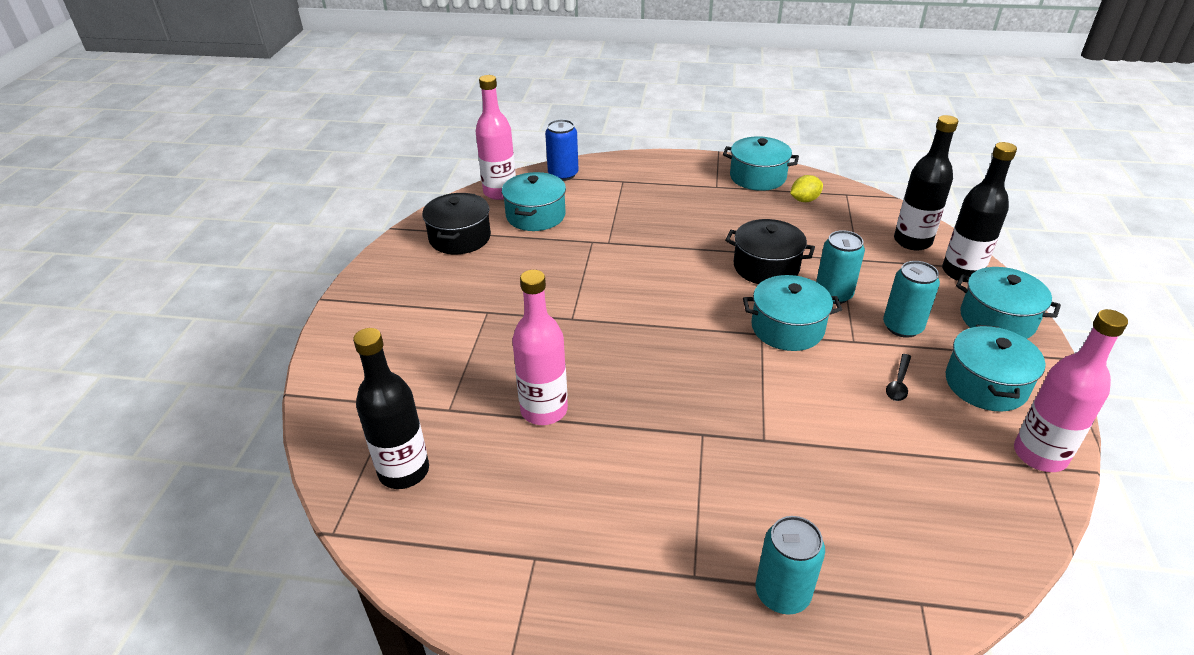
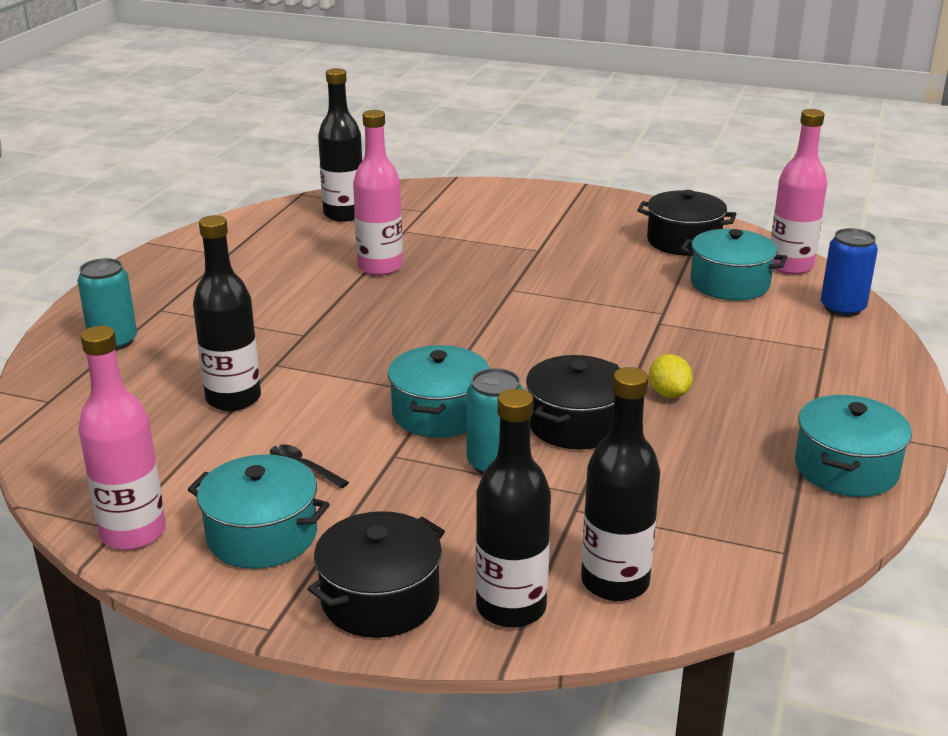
camera: 100 degrees right, 10 degrees down
(804, 200) = (764, 499): yellow lemon -> yellow lemon (668, 393)
(834, 452) = (233, 399): none -> black bottle
(902, 327) = (403, 502): turquoise can -> none
(997, 319) = (380, 599): turquoise pot -> black pot

